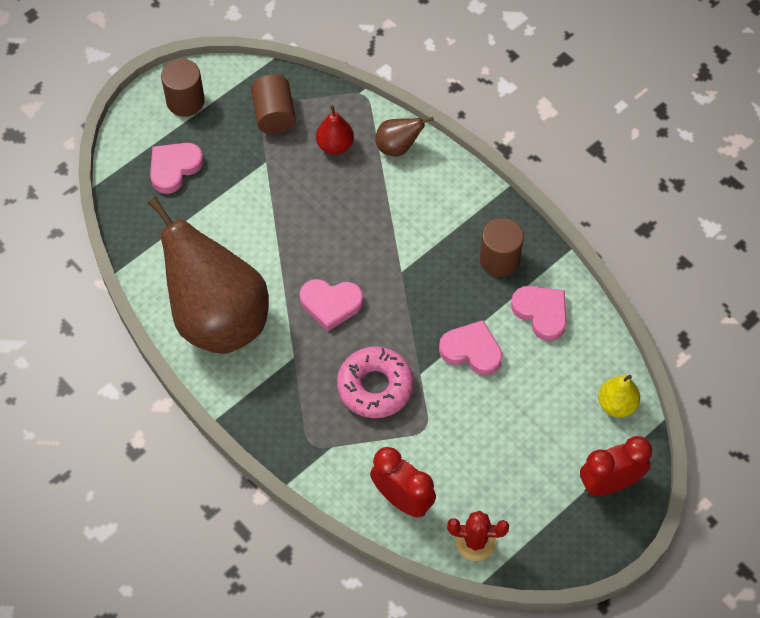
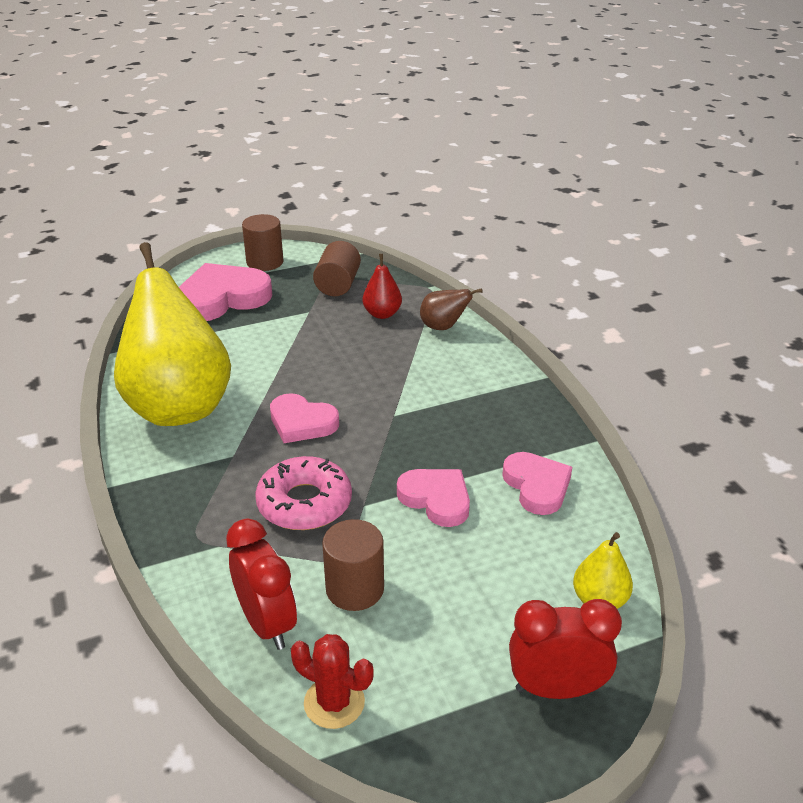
camera: 20 degrees right, 25 degrees down
(174, 168) = (222, 298): pink heart -> pink heart, size x1.60
(217, 318) = (179, 406): brown pear -> yellow pear
(499, 259) = (508, 430): brown cylinder -> brown cylinder (355, 589)

